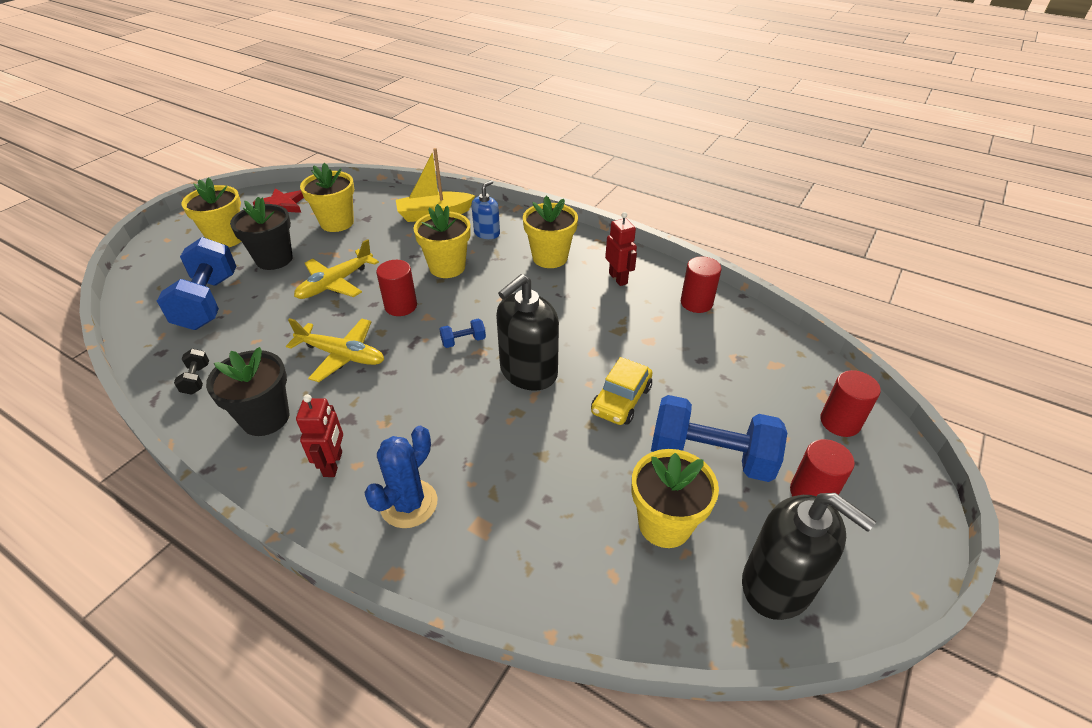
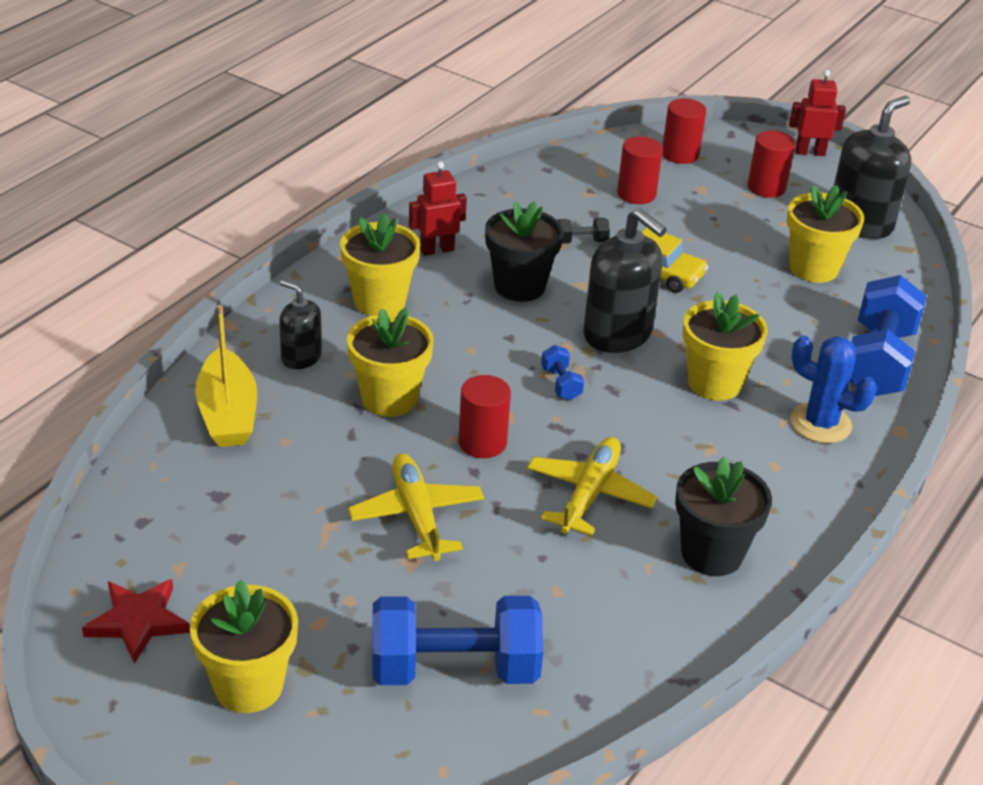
camera: 90 degrees left, 5 degrees down
(196, 379) = (643, 641): black dumbbell -> black dumbbell (581, 241)
(274, 259) = (334, 602): black flower pot -> black flower pot (519, 286)
(333, 464) = (777, 484): red robot -> red robot (810, 152)
(336, 283) = (417, 516): yellow plane -> yellow plane turned 150 degrees counterclockwise
(337, 223) = (226, 533): yellow flower pot -> yellow flower pot (714, 383)
(487, 233) = (301, 357): blue soap dispenser -> black soap dispenser
(696, 303) = (493, 201): red cylinder -> red cylinder (636, 194)
(711, 457) = (731, 231): blue dumbbell -> blue dumbbell (878, 362)

